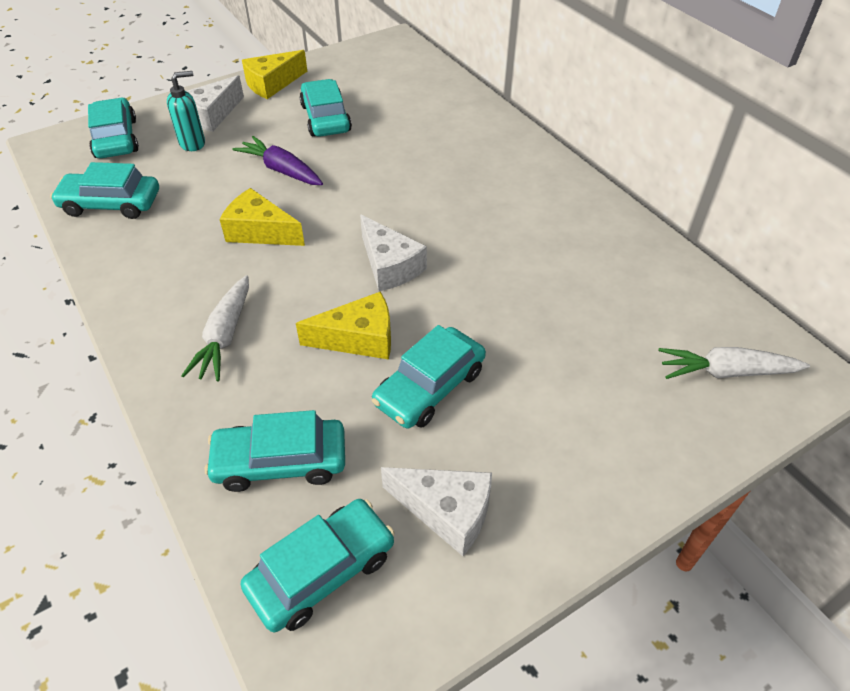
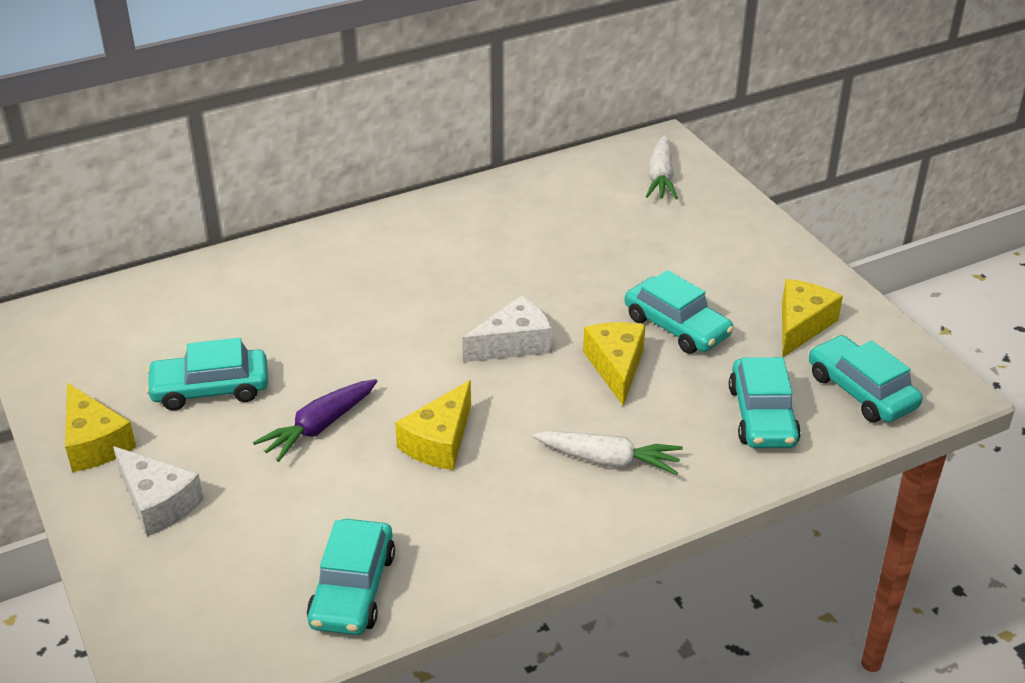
camera: 85 degrees left, 10 degrees down
(116, 138) = (184, 607): turquoise car -> none
(193, 143) = (227, 517): turquoise soap dispenser -> none
(446, 511) = (801, 325): white cheese -> yellow cheese

